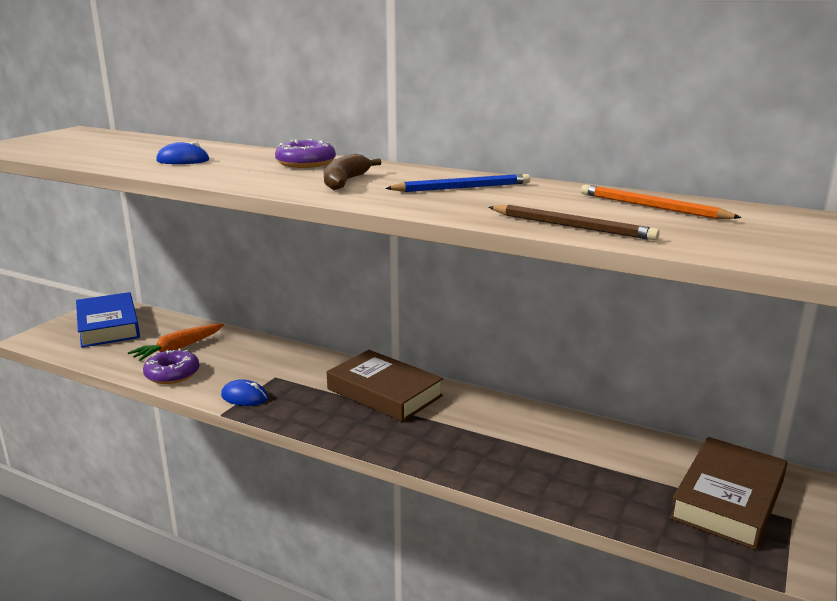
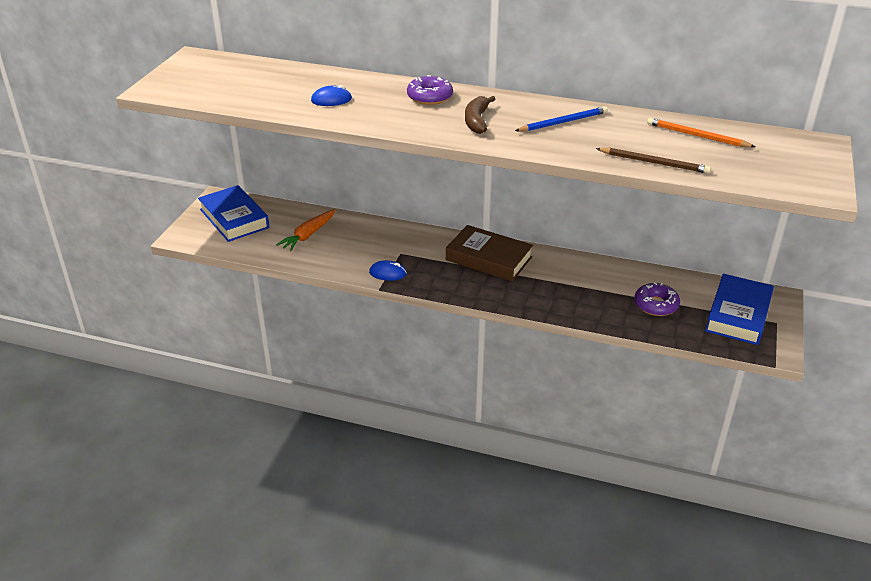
camera: 10 degrees left, 15 degrees up
(172, 374) = (319, 259): purple donut -> purple donut (656, 305)
(728, 499) = (738, 314): brown book -> blue book

